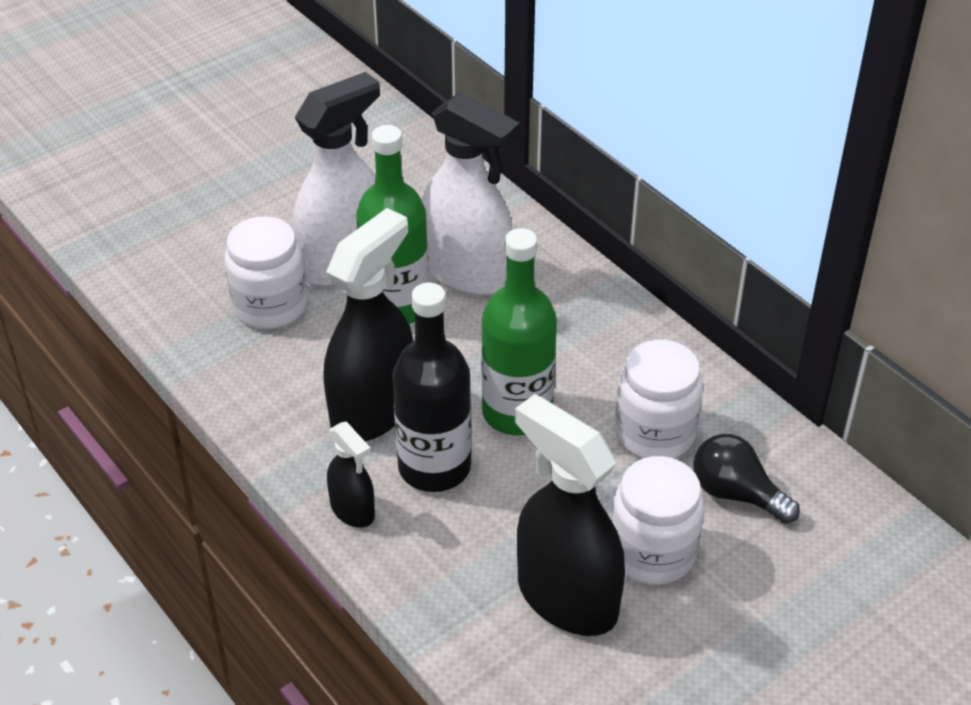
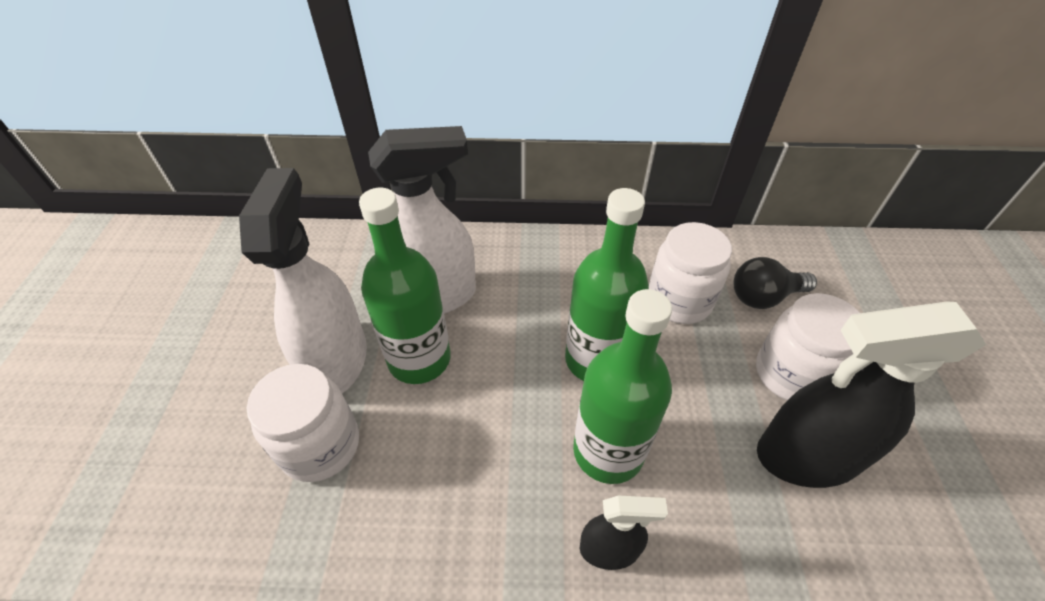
camera: 50 degrees left, 5 degrees up
(373, 410) = (510, 451): black spray bottle -> none
(434, 467) = (608, 451): black bottle -> green bottle

